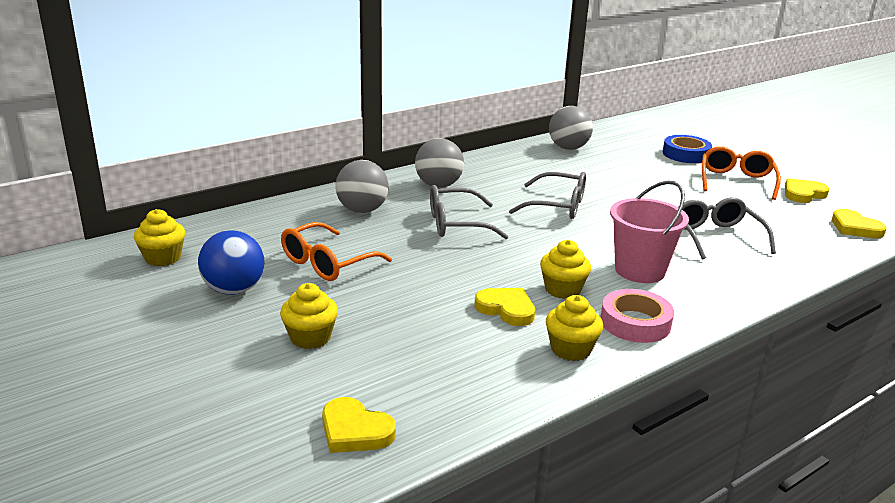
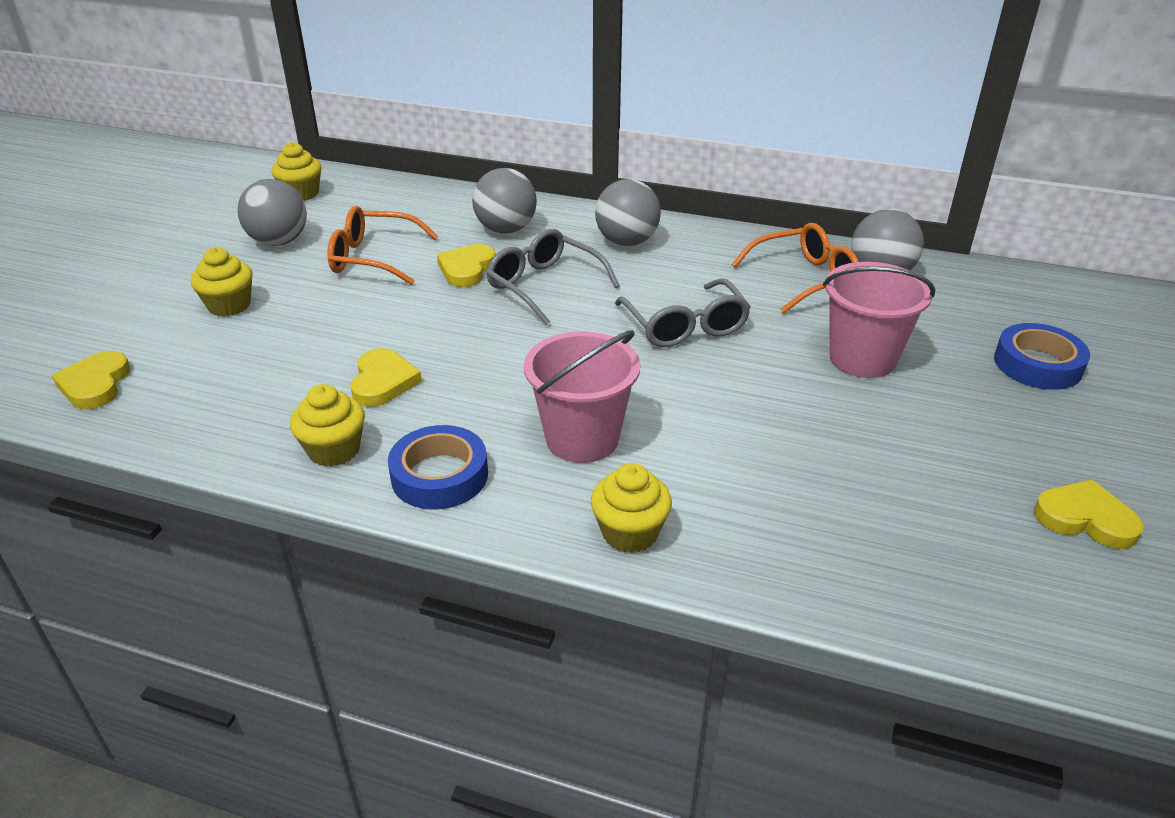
camera: 55 degrees right, 10 degrees up
(234, 290) = (279, 241): blue ball -> grey ball
(562, 289) = (466, 401): yellow cupcake -> yellow cupcake (630, 532)
(635, 322) = (439, 475): pink tape -> blue tape
(640, 182) = (862, 358): none -> pink bucket
(716, 236) = (773, 471): grey glasses -> none
(736, 181) = (1016, 437): orange glasses -> orange glasses (805, 279)
(855, 228) = (1031, 612): yellow heart -> yellow heart (467, 269)

